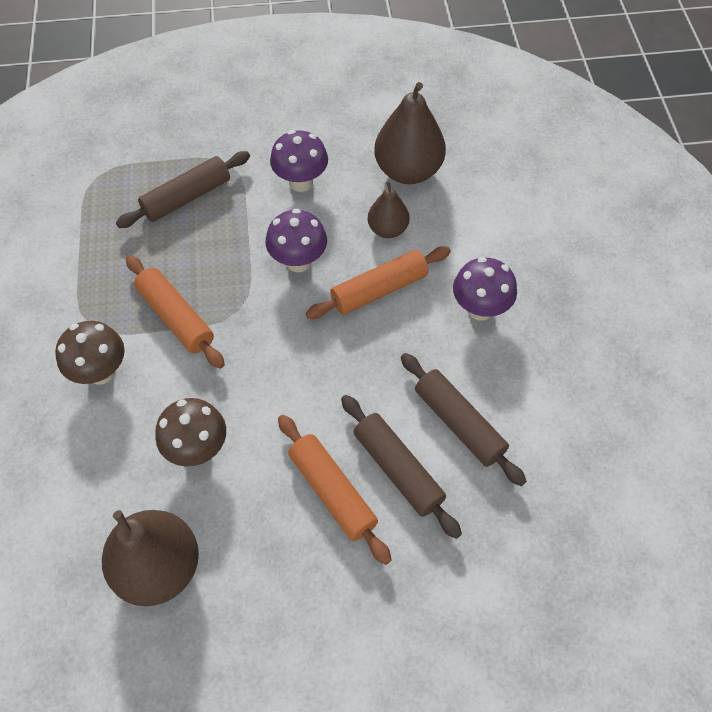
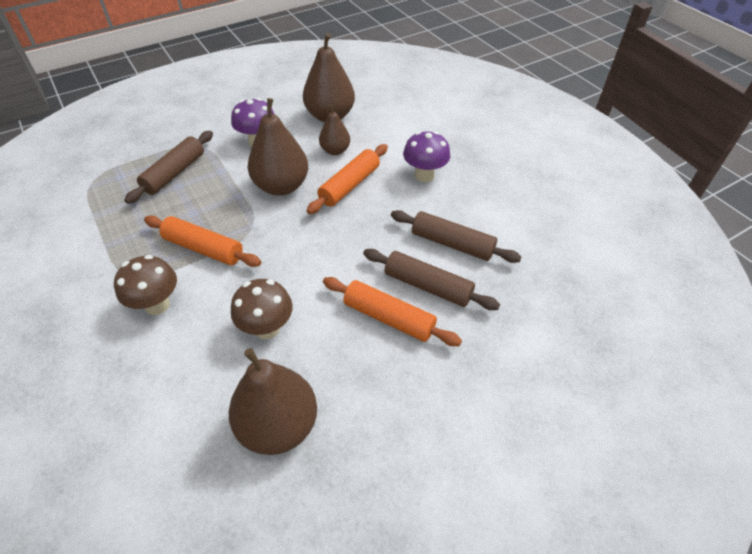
camera: 25 degrees left, 10 degrees down
(298, 261) = (281, 186): purple mushroom -> brown pear

